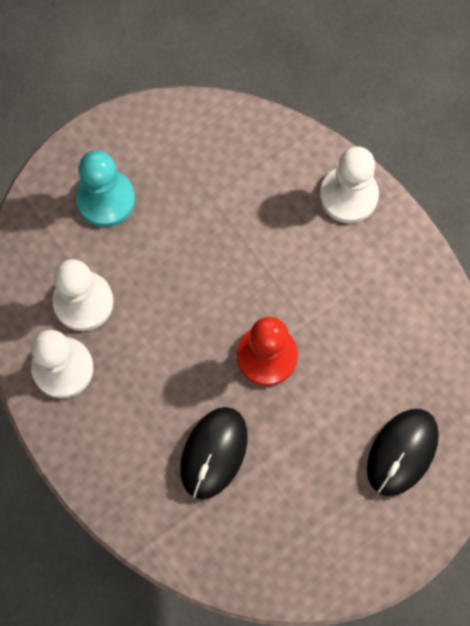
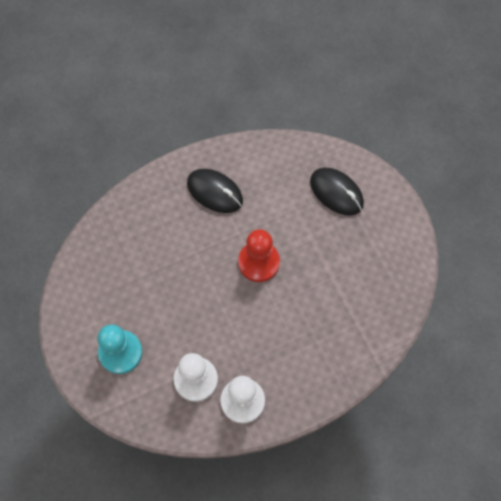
camera: 80 degrees left, 5 degrees down
(214, 453) = (319, 307): black mouse -> black mouse (215, 192)
(348, 196) = (156, 191): white pawn -> none

